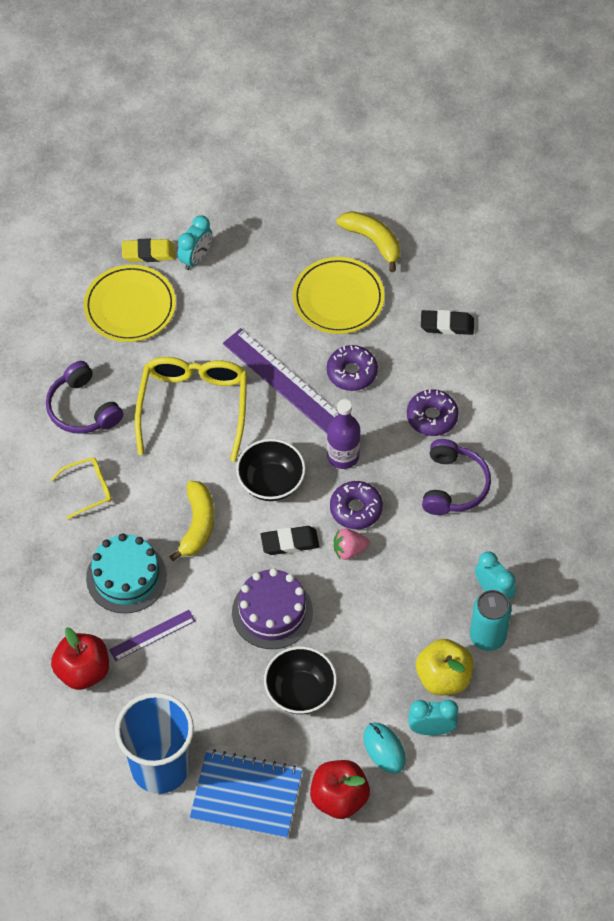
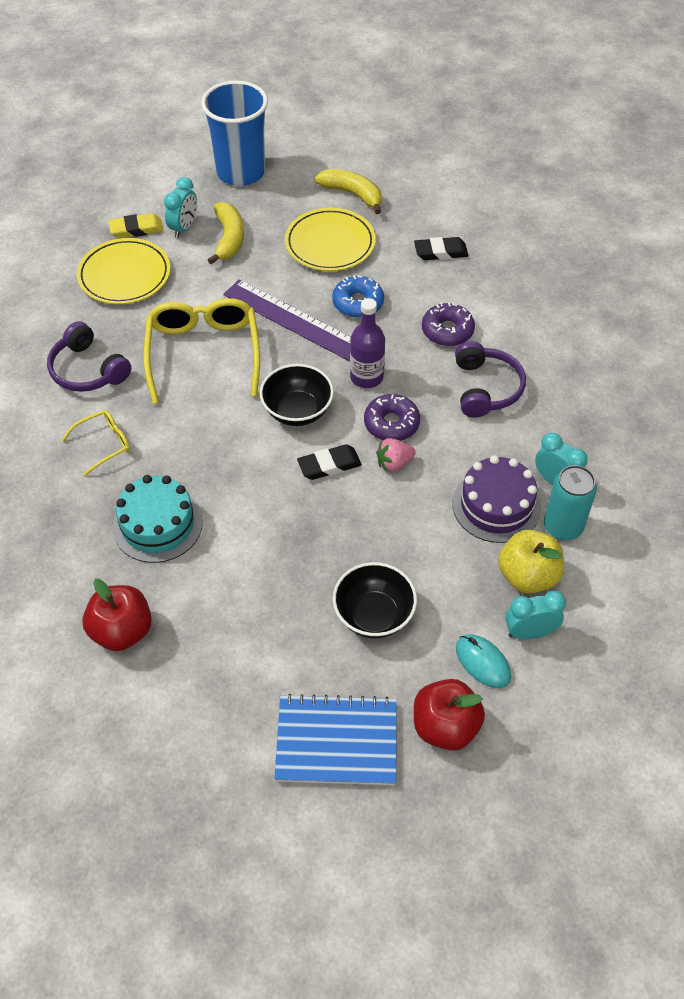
camera: 10 degrees left, 5 degrees down
(152, 635) = (196, 580): purple ruler -> none
(160, 767) = (229, 725): blue cup -> blue cup (241, 172)
(197, 525) = (227, 462): yellow banana -> yellow banana (229, 238)
(272, 612) = (325, 537): purple cake -> purple cake (496, 505)
(351, 372) = (358, 303): purple donut -> blue donut

